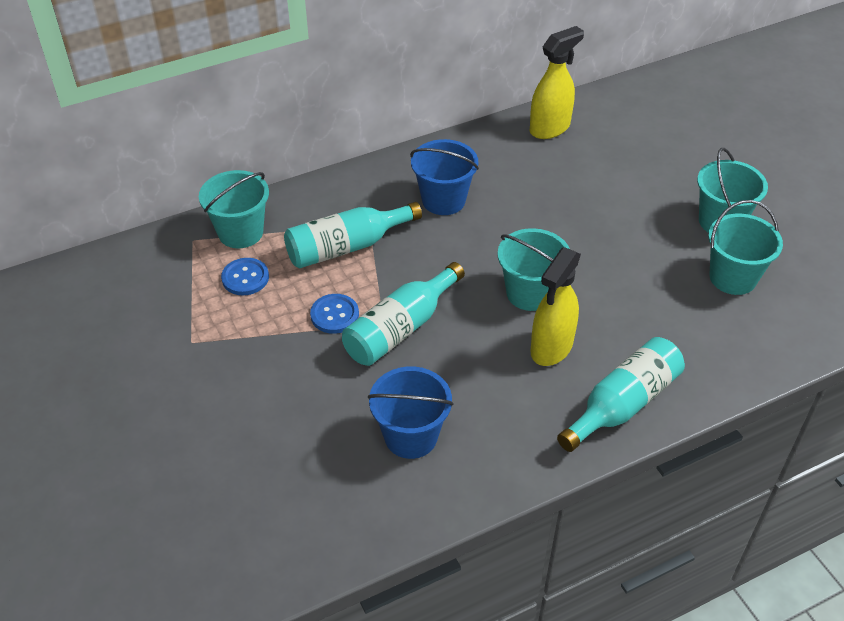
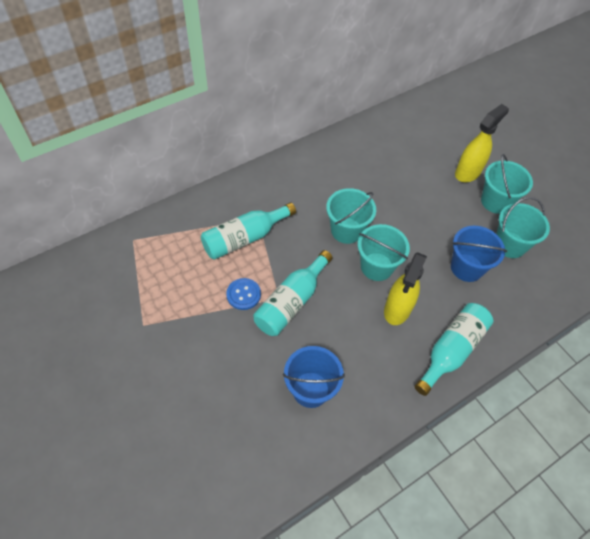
camera: 10 degrees left, 10 degrees up
(240, 232) = (167, 231): turquoise bucket -> turquoise bucket (346, 230)
(245, 278) = (175, 269): blue button -> none
(443, 200) = (307, 196): blue bucket -> blue bucket (466, 268)
(550, 128) = (372, 134): yellow spray bottle -> yellow spray bottle (468, 172)

